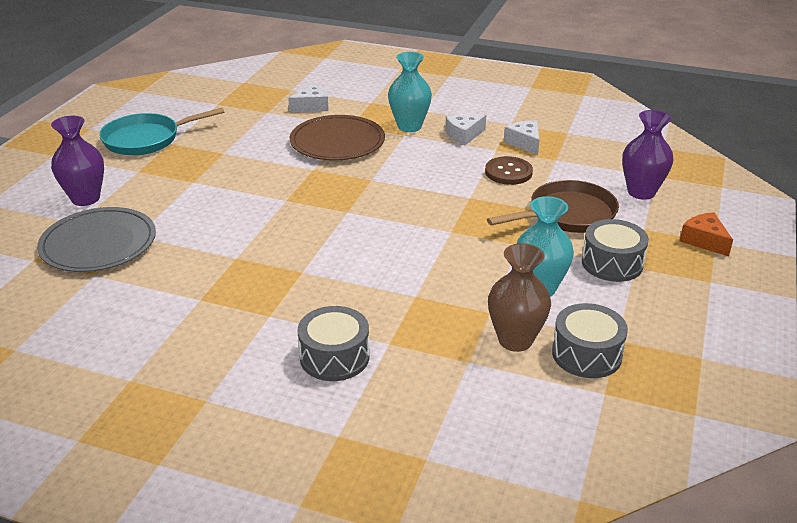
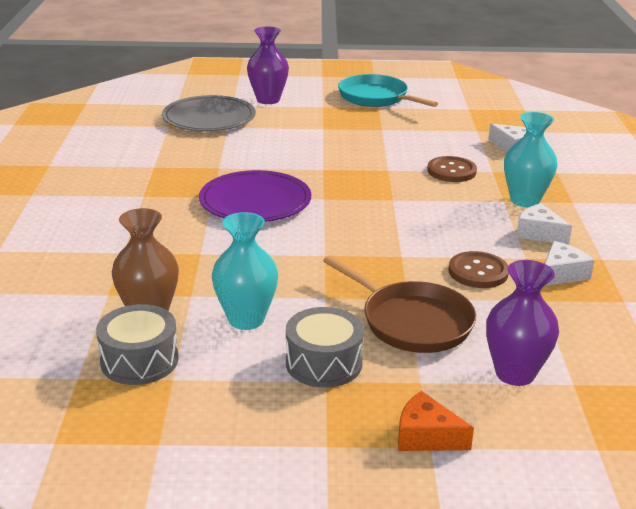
camera: 70 degrees right, 5 degrees down
(329, 248) = (255, 201): none -> purple plate
(334, 357) = (96, 232): grey drum -> none
(337, 142) = (451, 171): brown plate -> brown button
(704, 241) = (426, 436): orange cheese -> orange cheese turned 105 degrees counterclockwise

